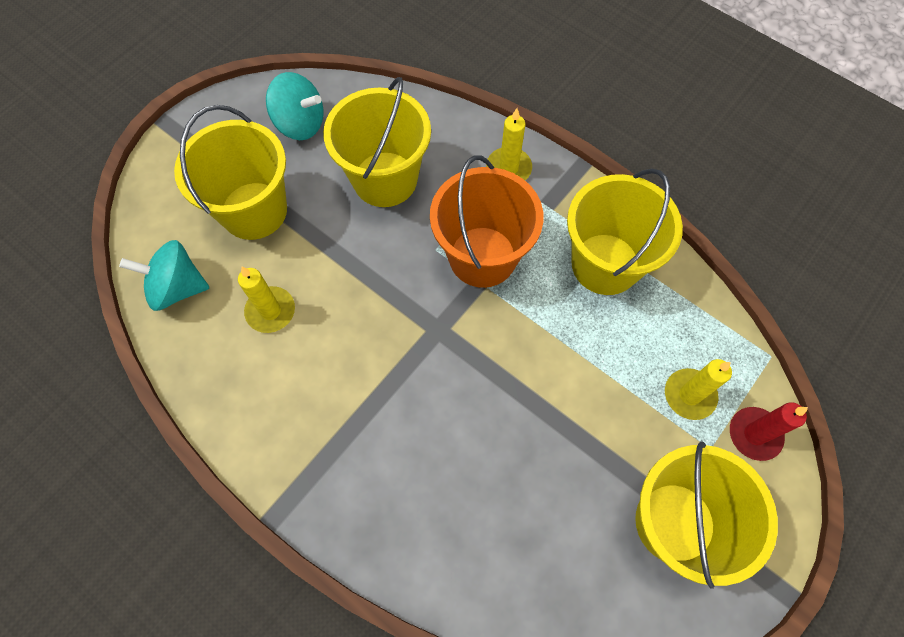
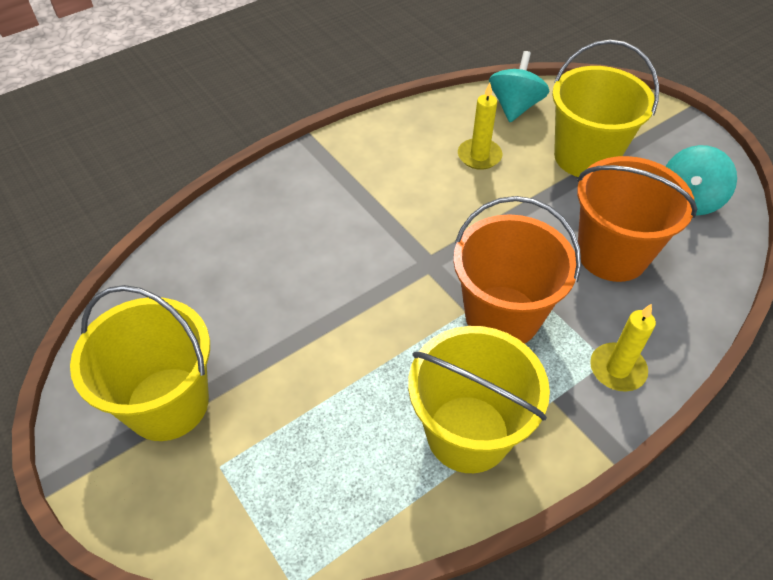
camera: 105 degrees right, 15 degrees down
(385, 179) = (612, 254): yellow bucket -> orange bucket
(689, 395) = (283, 467): yellow candle -> none
(754, 434) = (213, 520): red candle -> none

